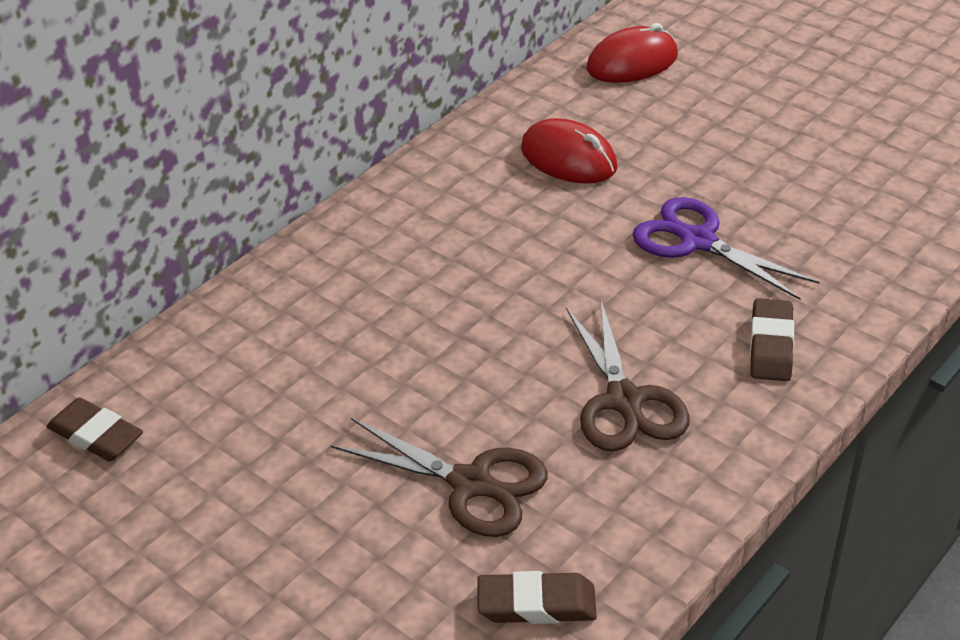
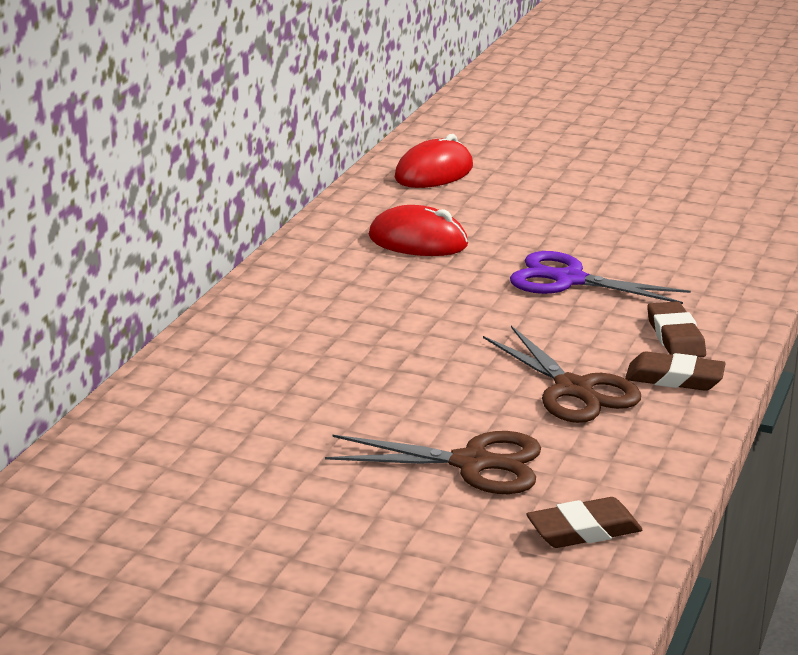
camera: 20 degrees left, 15 degrees down
(96, 435) = (81, 488): brown eraser -> brown eraser (674, 378)

